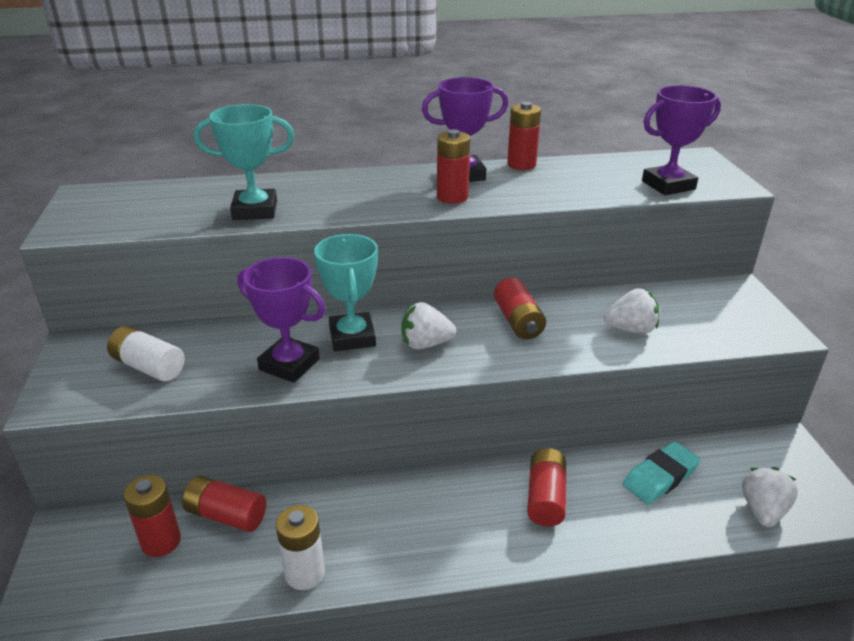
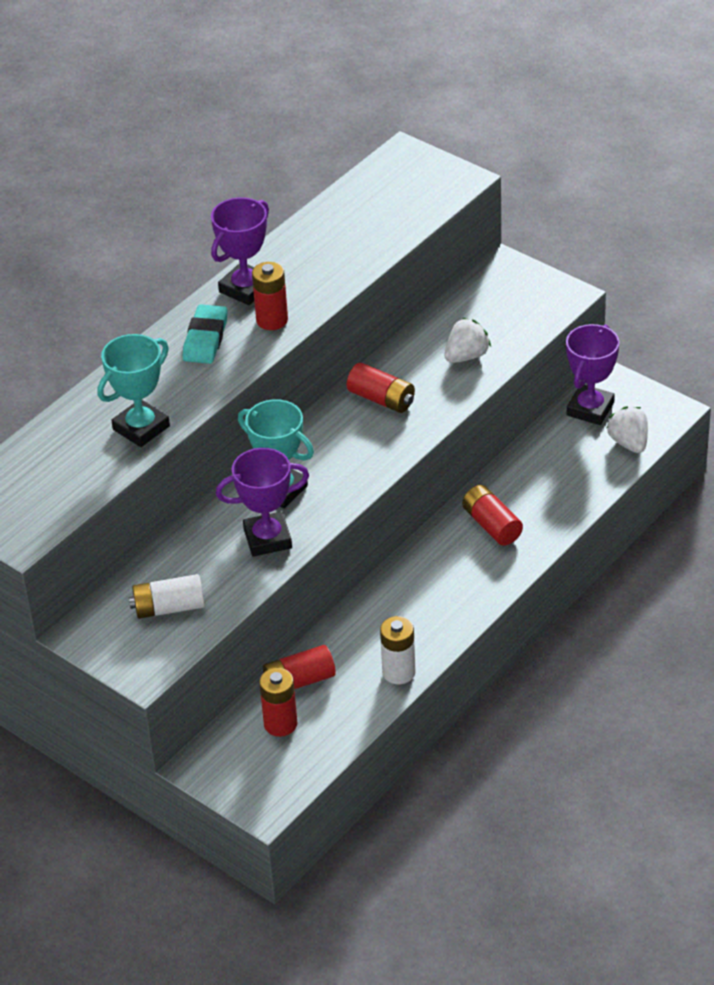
camera: 40 degrees left, 10 degrees up
(425, 344) = (340, 460): white strawberry -> none
(521, 165) = (276, 247): red battery -> none
(660, 477) = (549, 461): turquoise eraser -> turquoise eraser (205, 339)
(668, 185) = (416, 208): purple trophy -> purple trophy (590, 409)

